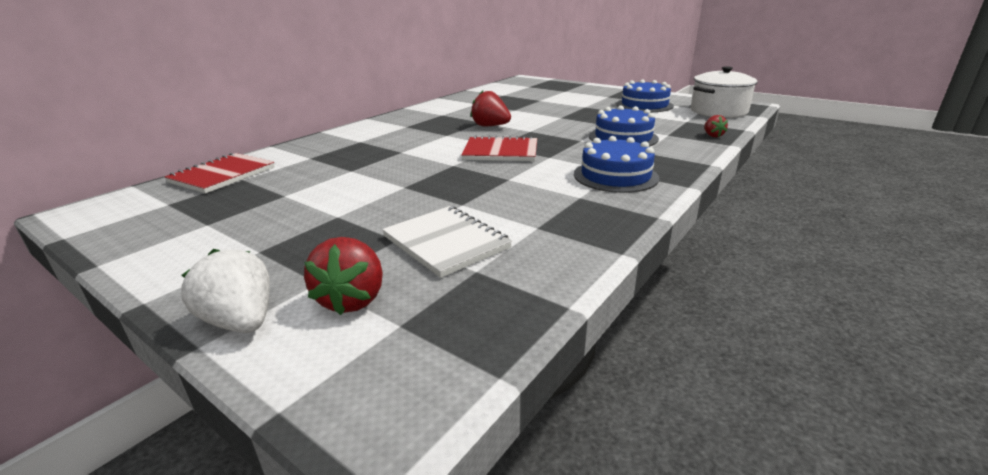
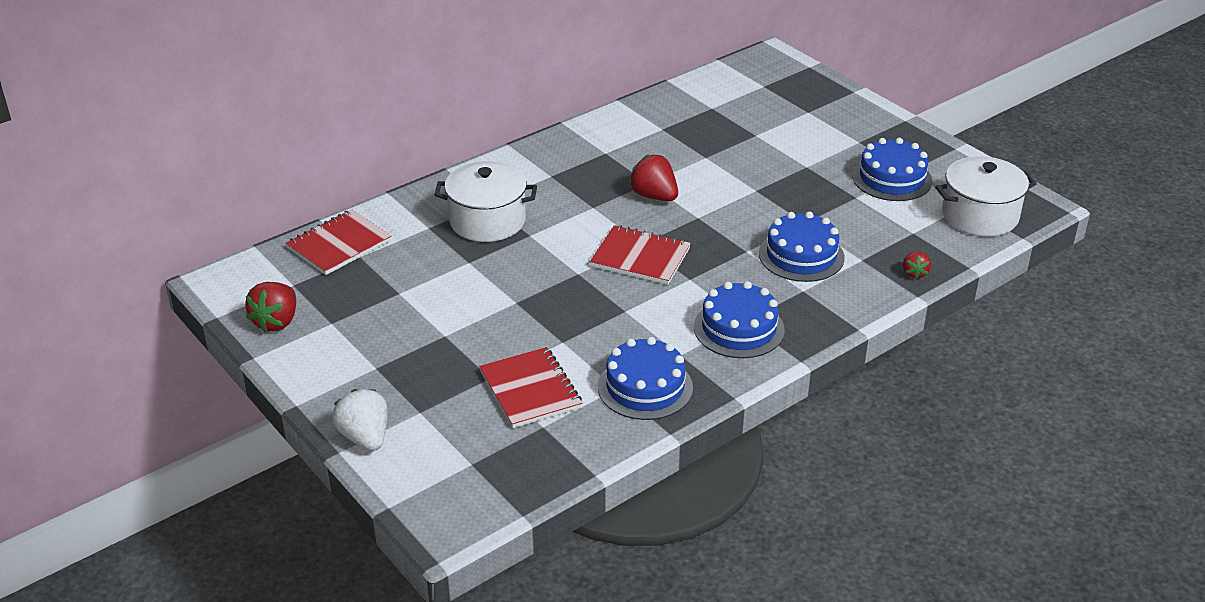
camera: 15 degrees right, 10 degrees up
(352, 299) = (443, 434): red strawberry -> red strawberry (276, 322)
(362, 149) = (487, 221): none -> white pot
(446, 242) = (530, 390): white notebook -> red notebook
(565, 222) = (645, 387): none -> blue cake

